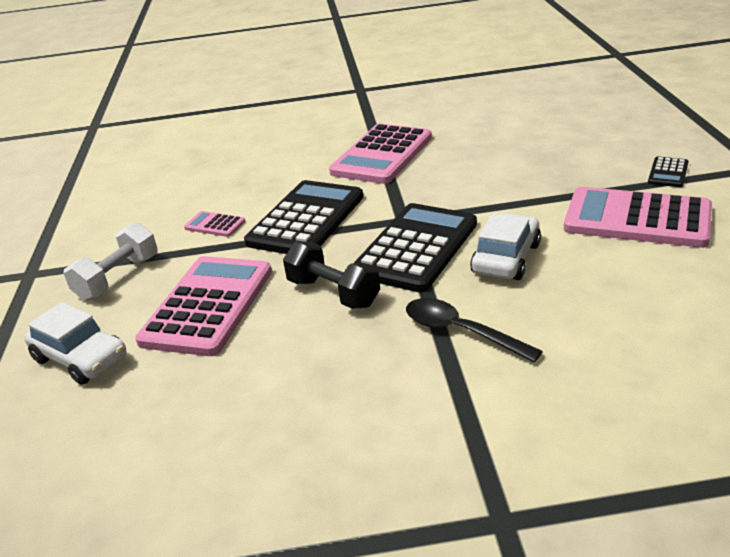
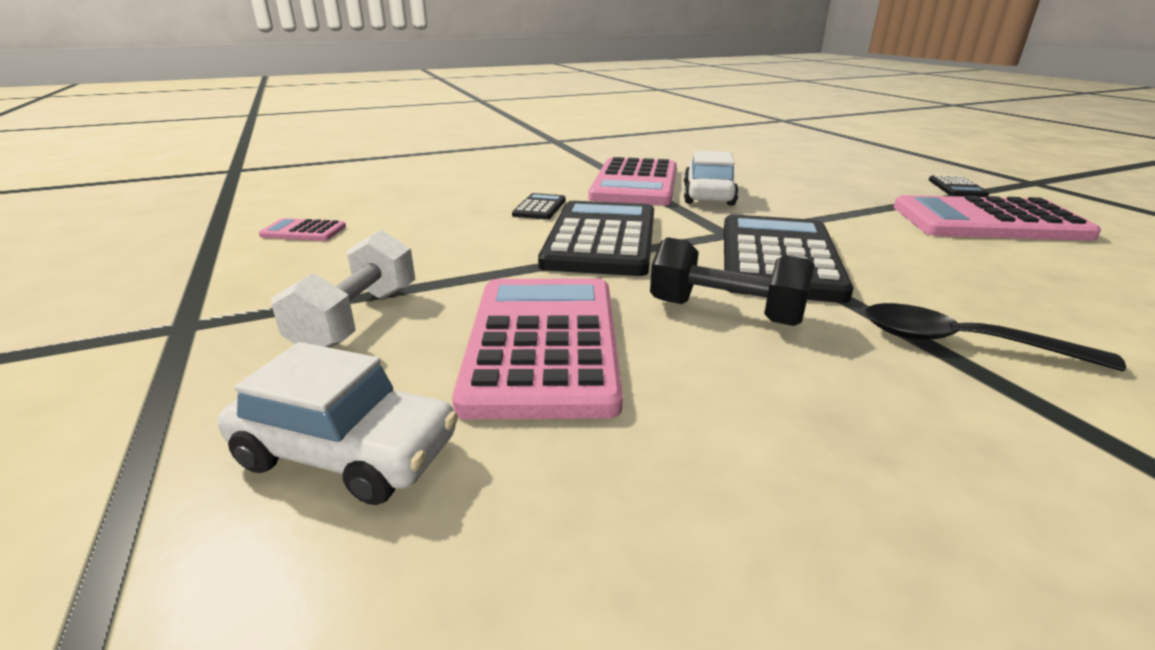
camera: 20 degrees left, 5 degrees down
(215, 225) = (475, 250): pink calculator -> pink calculator (304, 231)
(286, 182) = (539, 208): none -> black calculator
(506, 258) = (902, 262): white car -> white car (708, 195)

